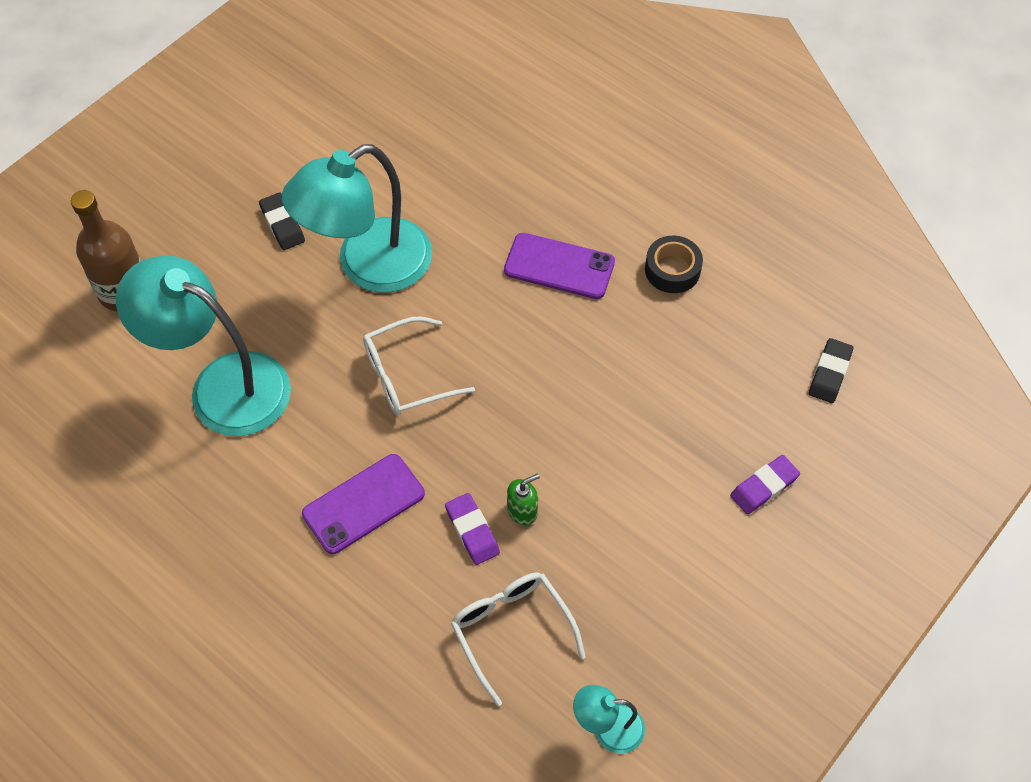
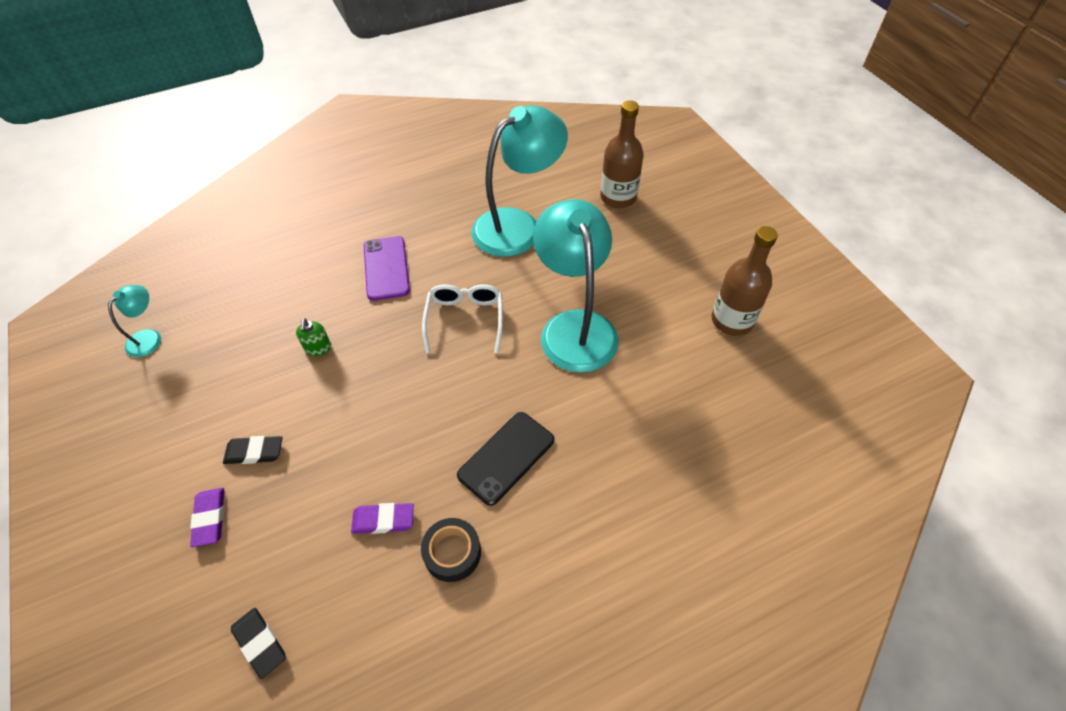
camera: 115 degrees right, 5 degrees down
(282, 224) = (639, 288): black eraser -> black eraser (254, 452)
(295, 133) = (732, 320): none -> brown bottle
(472, 531) = (326, 316): purple eraser -> purple eraser (383, 520)
(511, 631) = (247, 312): white glasses -> none
(559, 266) = (506, 457): purple phone -> black phone

